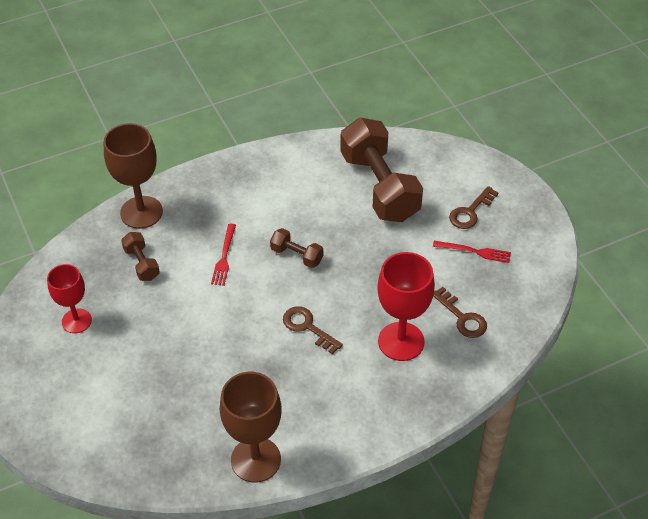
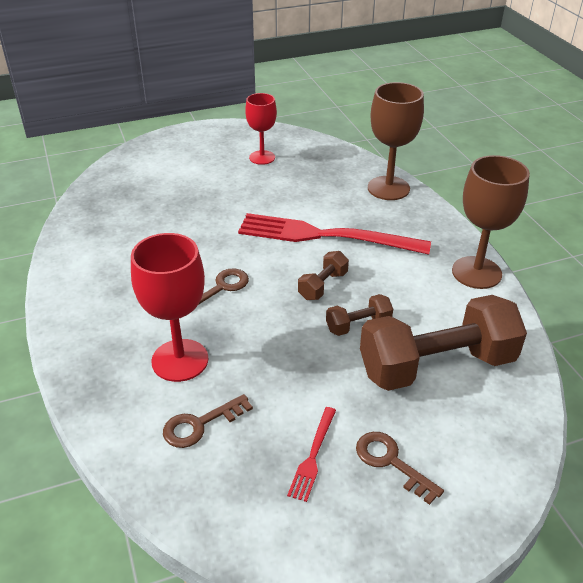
camera: 95 degrees right, 10 degrees down
(141, 263) = (322, 188): brown dumbbell -> brown dumbbell (358, 325)
(224, 257) = (326, 236): red fork -> red fork, size x2.32
(256, 460) = (78, 247): brown goblet -> brown goblet (476, 272)

